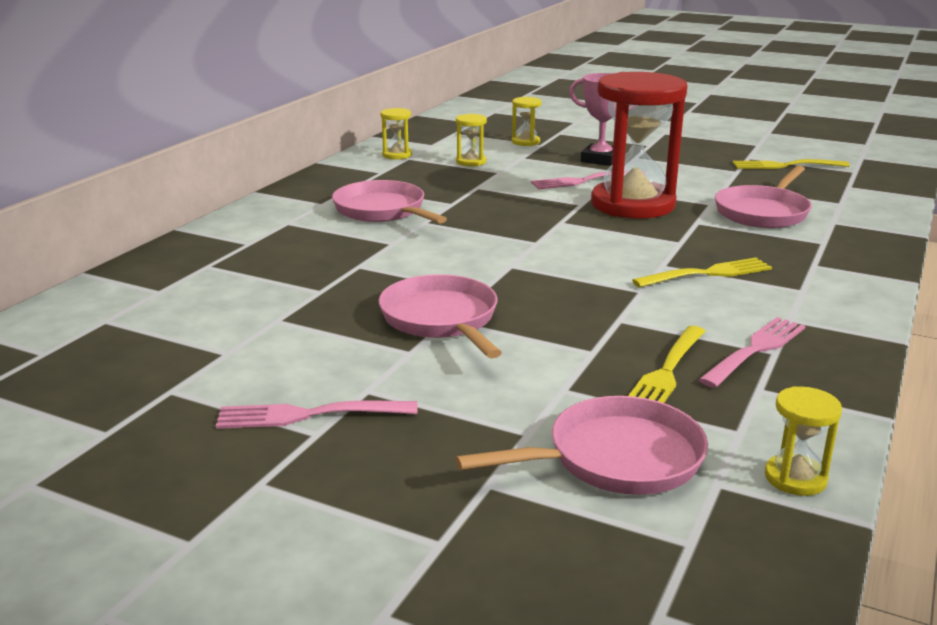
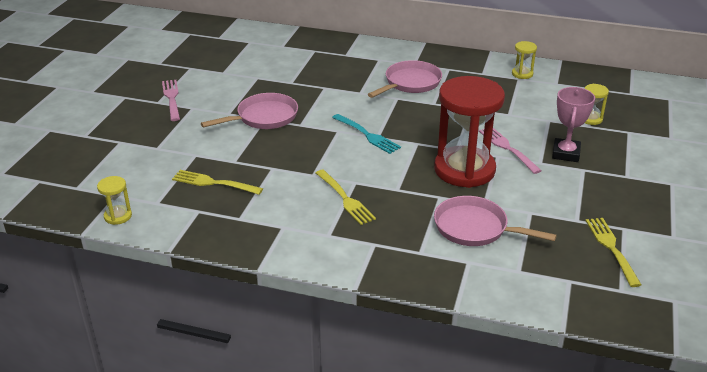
camera: 80 degrees right, 10 degrees up
(471, 162) = (524, 101): yellow hourglass -> none
(529, 248) = (367, 135): none -> turquoise fork
(615, 458) = (136, 170): pink pan -> none
(755, 350) = (240, 212): pink fork -> none

